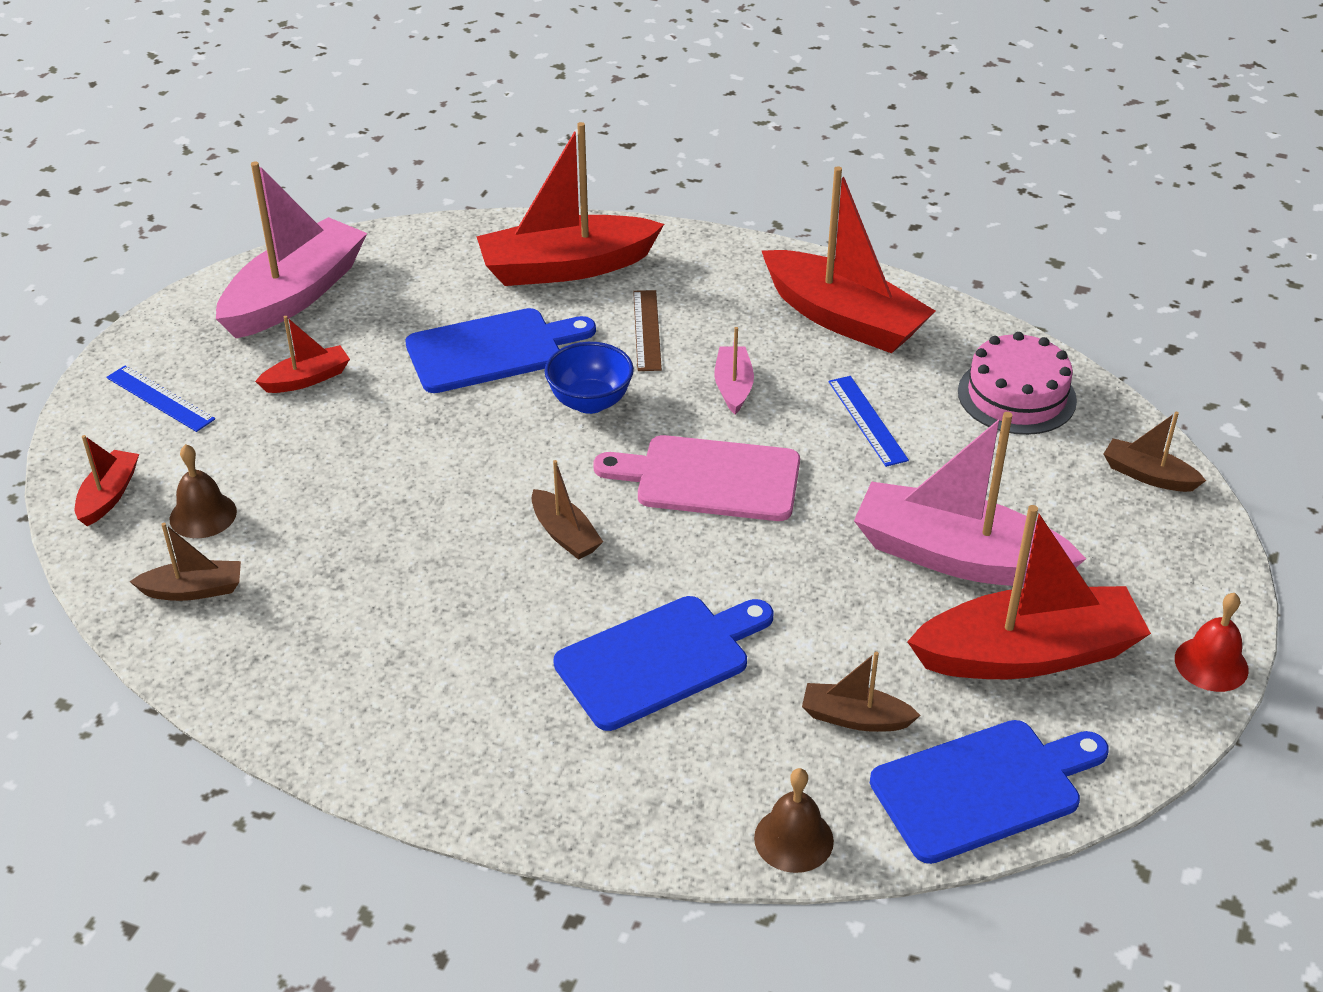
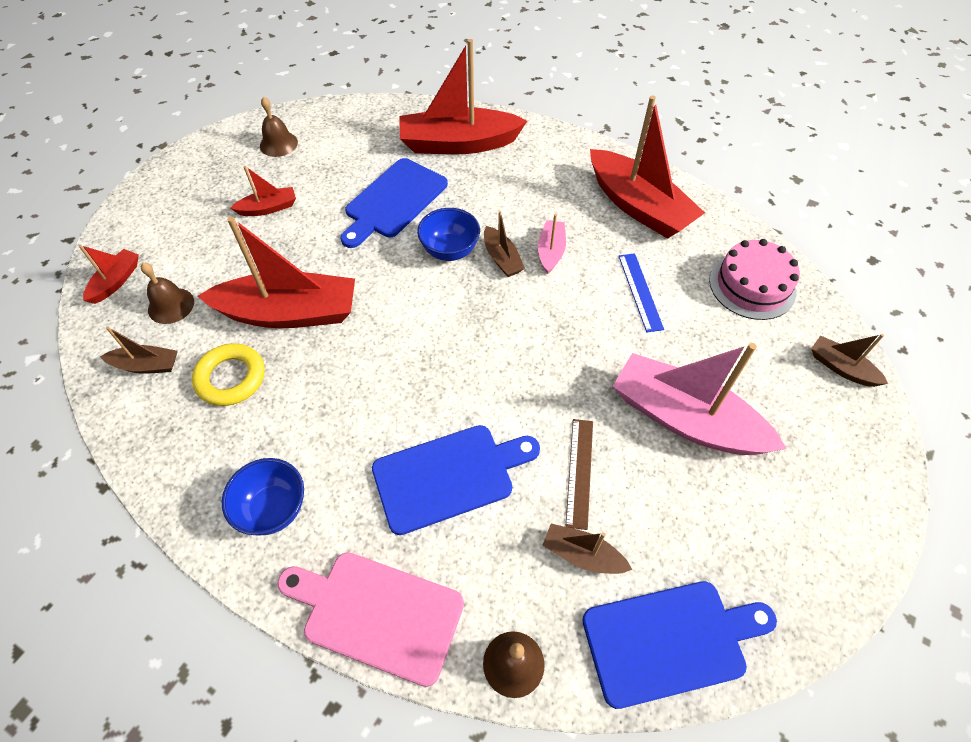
camera: 10 degrees right, 15 degrees up
(160, 398) = (171, 211): blue ruler -> none
(295, 295) = (278, 144): pink boat -> brown bell
(322, 589) = (231, 378): none -> yellow ring
(431, 726) = (273, 509): none -> blue bowl
(491, 350) = (394, 201): blue cutting board -> blue cutting board turned 135 degrees clockwise
(565, 534) = (407, 357): brown boat -> brown boat (502, 258)
(647, 330) = (501, 198): brown ruler -> brown ruler (579, 472)
(710, 479) = (518, 325): pink cutting board -> pink cutting board (377, 614)
(1027, 654) = (725, 517): red boat -> red boat (289, 313)
(1211, 664) = (869, 550): red bell -> none

